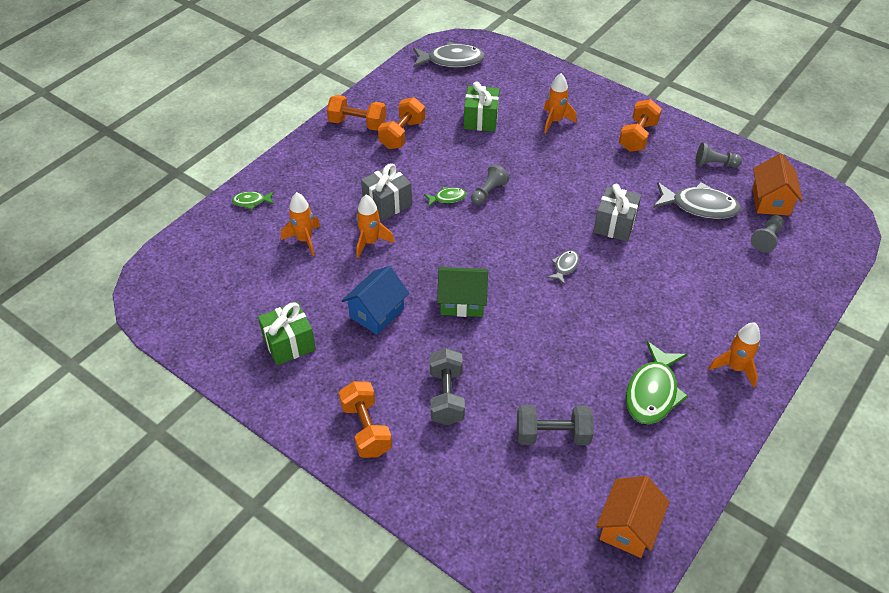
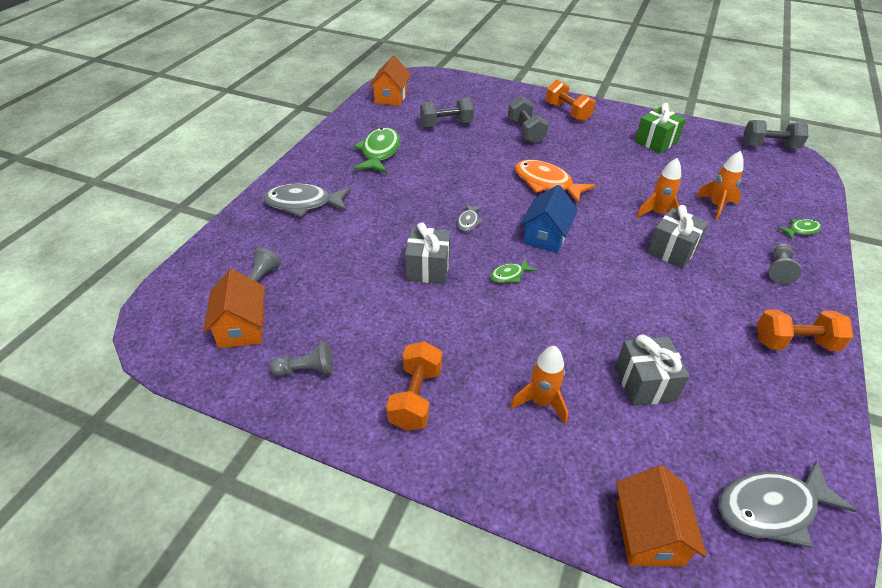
camera: 165 degrees right, 5 degrees down
(159, 309) = (769, 146): none -> grey dumbbell
(377, 313) = (609, 167): blue house -> blue house (545, 236)
(402, 134) = (727, 337): orange dumbbell -> none
(447, 198) = (616, 266): green fish -> green fish (509, 275)
(462, 302) = (546, 183): green house -> orange fish
(481, 119) = (645, 383): green gift -> grey gift
(488, 192) = (577, 280): grey pawn -> grey pawn (779, 270)
(523, 63) = (649, 534): none -> orange house
(699, 206) = (332, 305): grey fish -> grey fish (303, 203)
(735, 368) = (314, 173): orange rocket -> none

